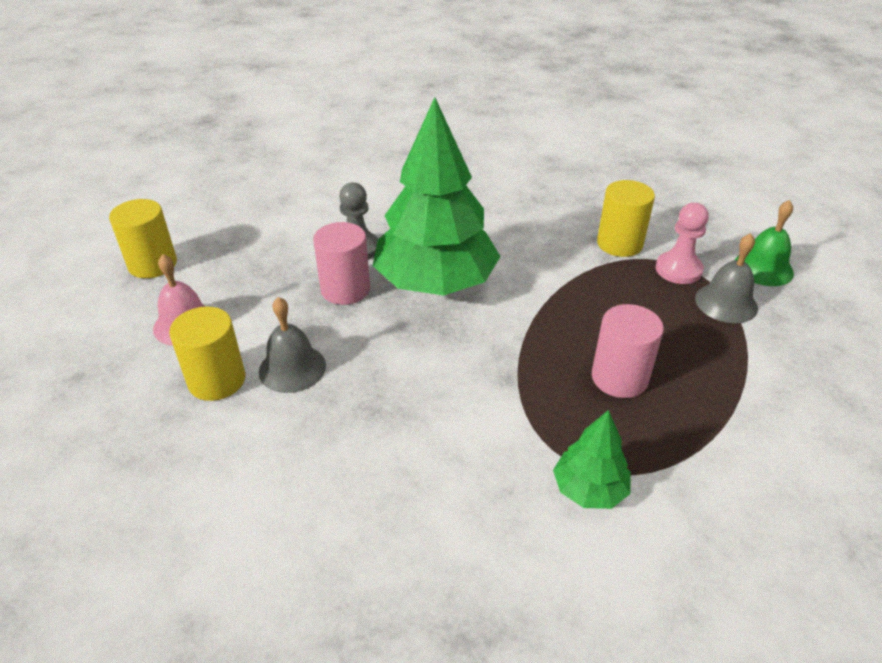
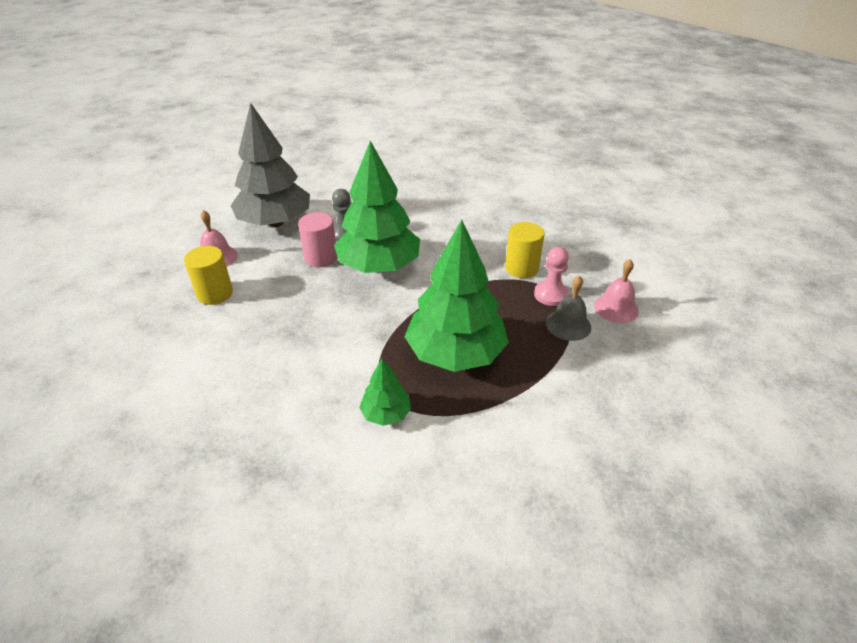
camera: 20 degrees right, 0 degrees up
(152, 264) = (220, 218): yellow cylinder -> none
(243, 253) = (275, 222): none -> grey tree
(292, 368) = (260, 297): grey bell -> none
(619, 378) = (455, 354): pink cylinder -> green tree
(763, 268) = (616, 308): green bell -> pink bell

